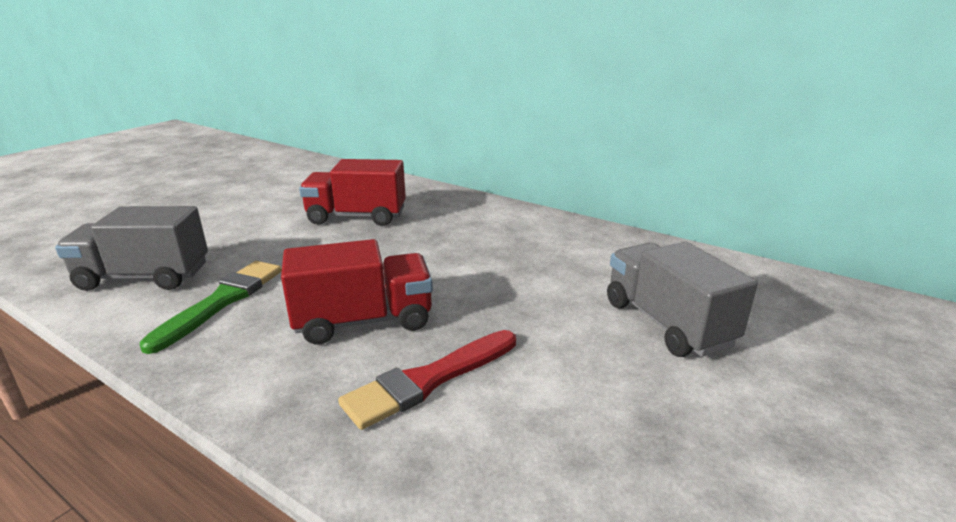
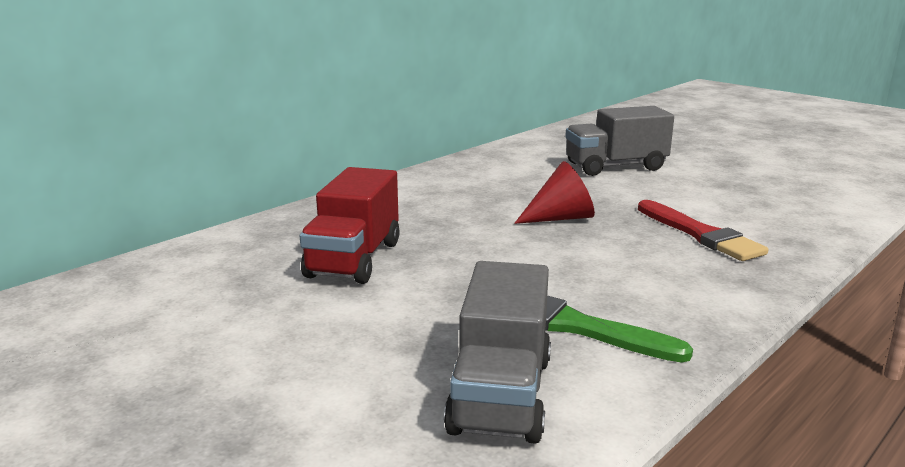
camera: 80 degrees left, 5 degrees down
(363, 321) = (617, 255): red truck -> none
(459, 289) = (560, 218): none -> red cone

